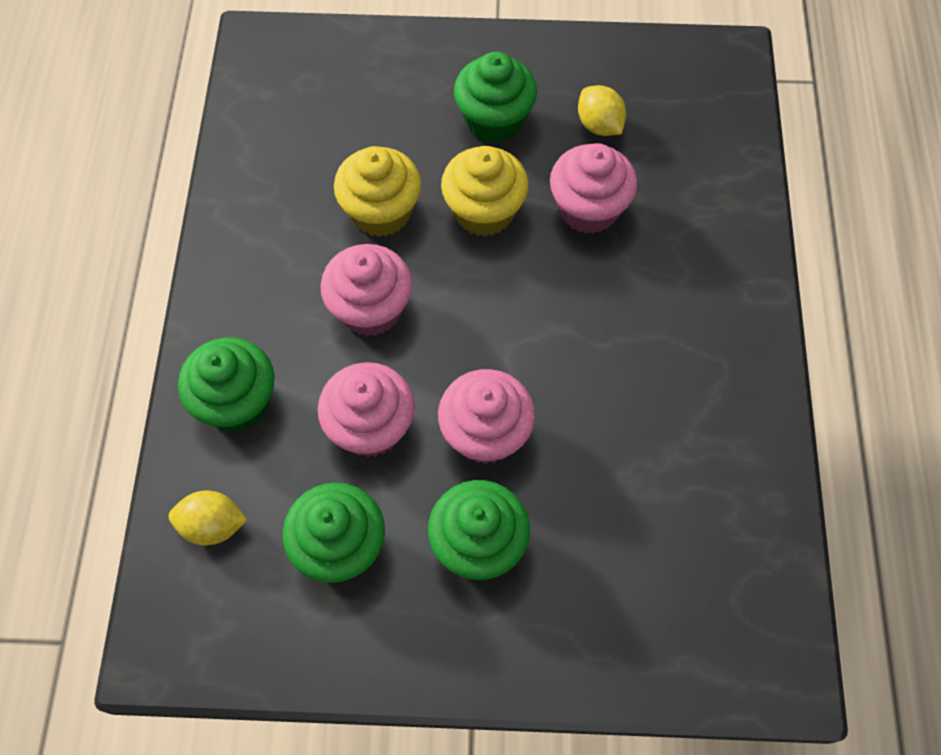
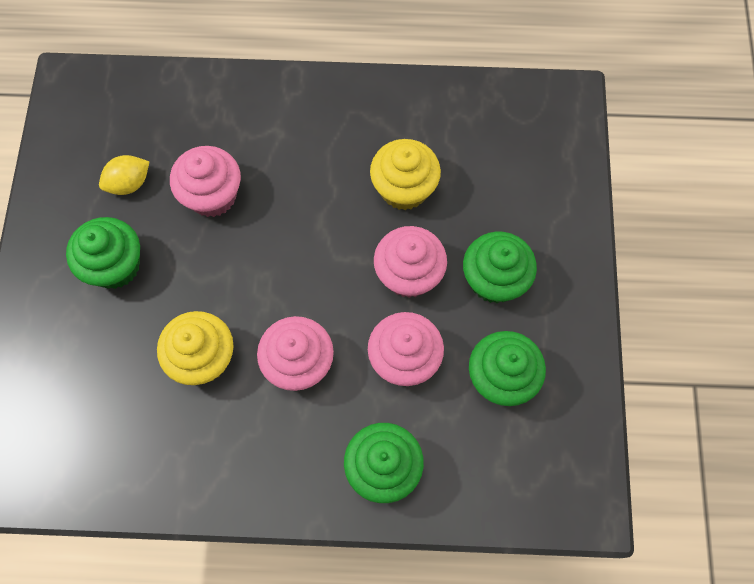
camera: 90 degrees left, 5 degrees up
(213, 525) = (489, 477): yellow lemon -> none
(484, 212) = (209, 275): yellow cupcake -> yellow cupcake (404, 189)

